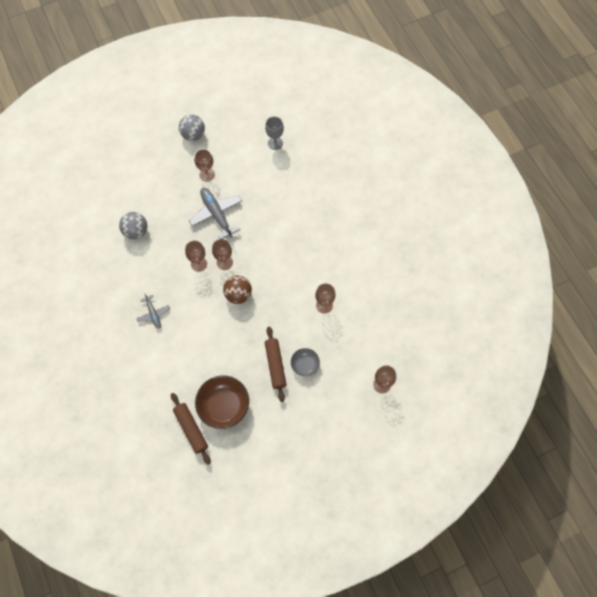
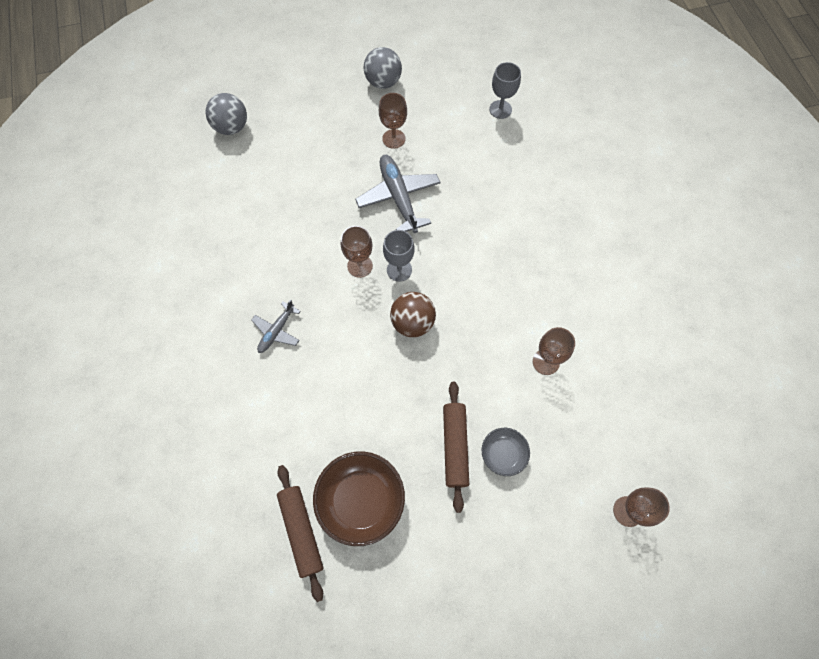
camera: 10 degrees right, 0 degrees up
(136, 231) = (275, 204): grey ball -> grey ball (231, 127)
(153, 314) = (277, 331): grey plane -> grey plane turned 45 degrees clockwise
(224, 262) = (399, 270): brown goblet -> grey goblet

